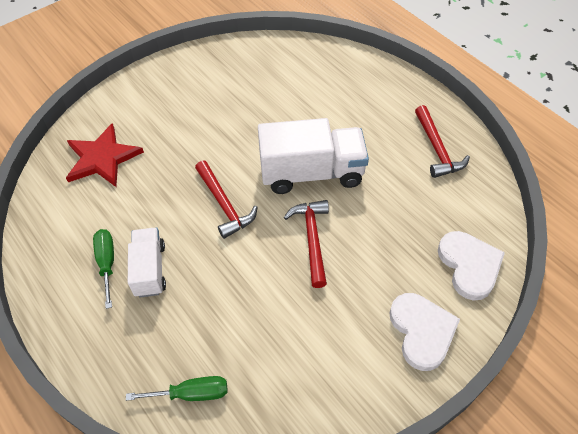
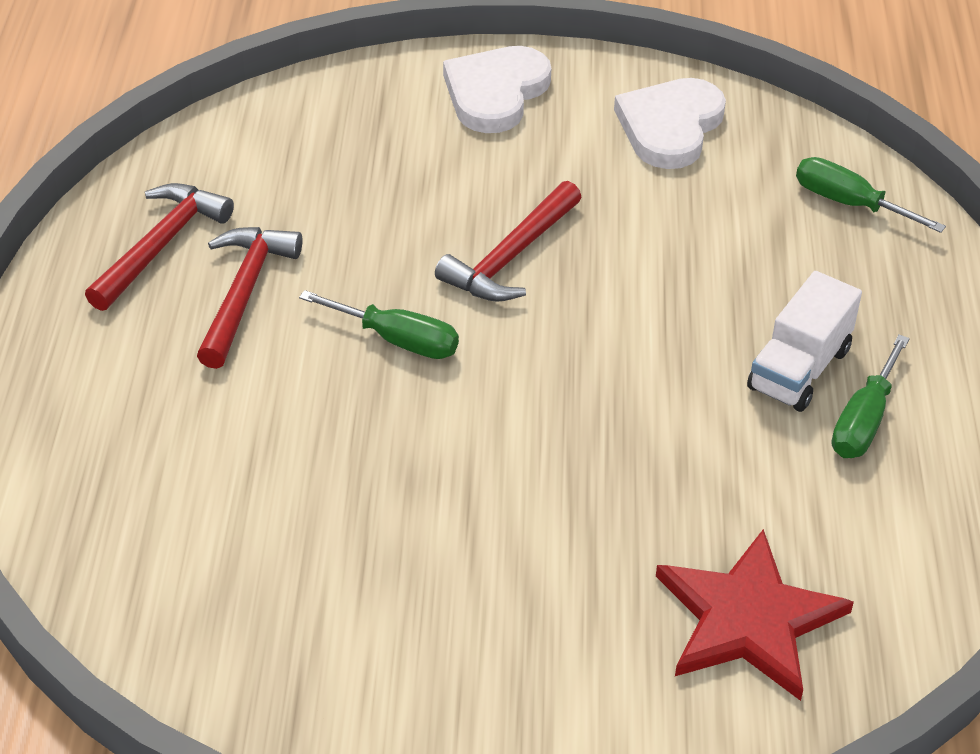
camera: 140 degrees left, 10 degrees down
(224, 204) = (593, 386): red hammer -> red hammer (244, 293)
(311, 173) = (398, 340): white truck -> green screwdriver
(469, 266) = (344, 107): white heart -> white heart (670, 127)

